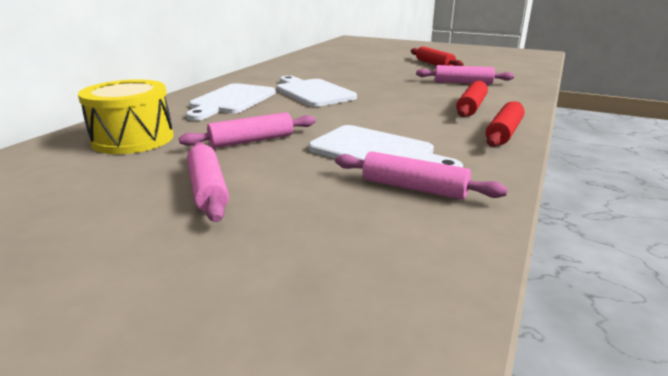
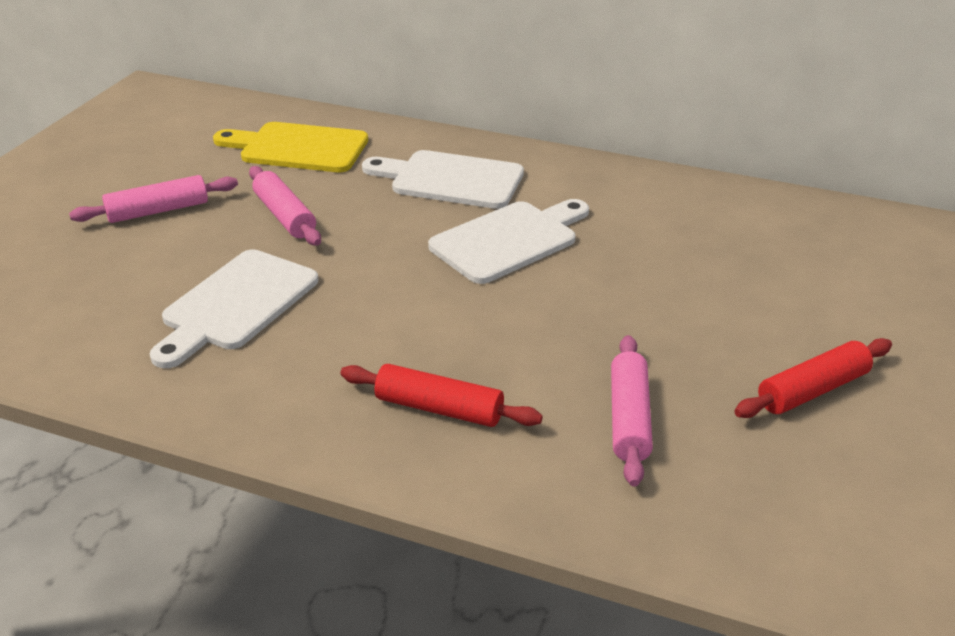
camera: 85 degrees right, 10 degrees up
(133, 139) = (298, 148): yellow drum -> yellow cutting board
(414, 188) = (125, 329): pink rolling pin -> none
(504, 133) = (297, 427): red rolling pin -> none

